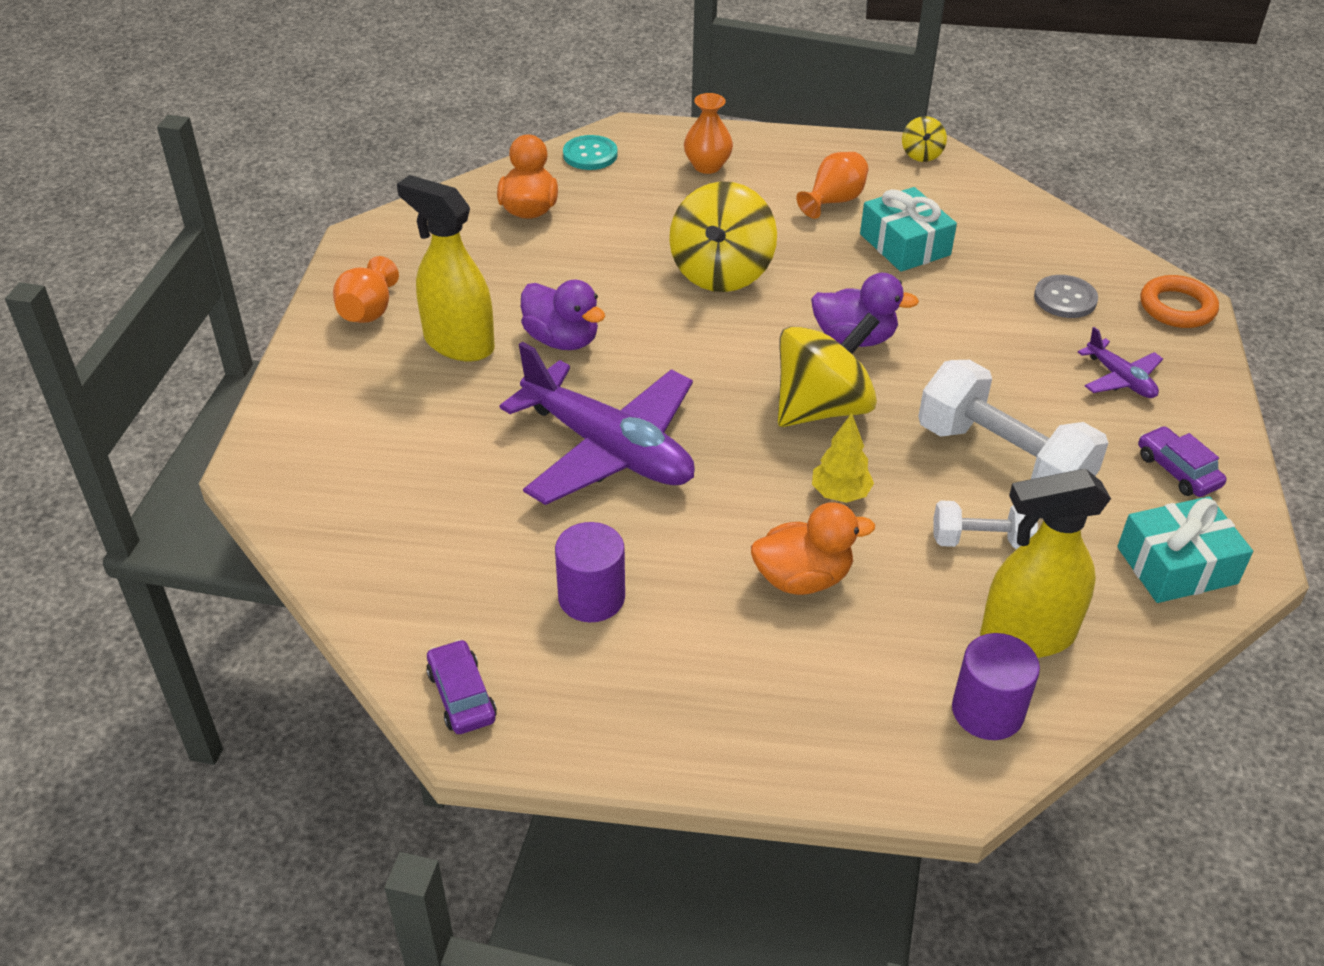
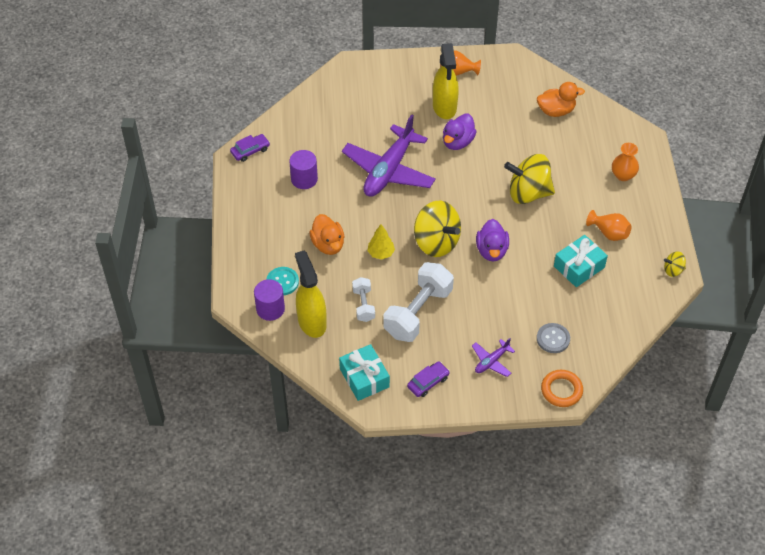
camera: 80 degrees right, 10 degrees up
(458, 343) = (444, 107): yellow spray bottle -> yellow spray bottle turned 150 degrees clockwise
(590, 155) = (615, 125): turquoise button -> turquoise button (282, 282)

